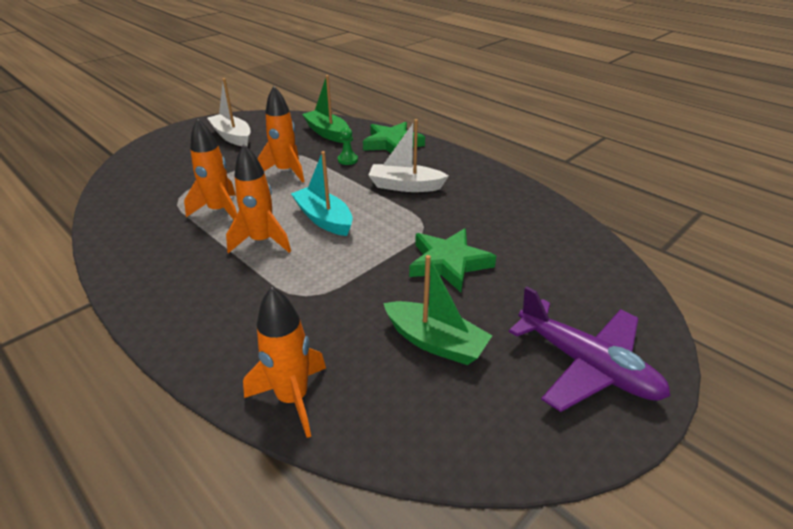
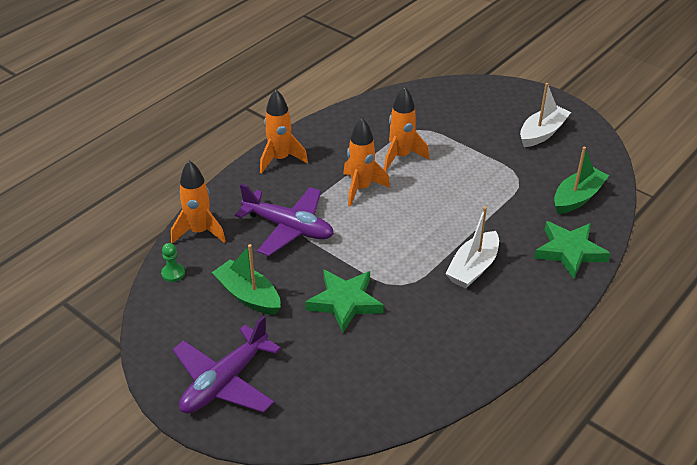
camera: 85 degrees right, 5 degrees up
(286, 172) = (479, 182): orange rocket -> orange rocket (280, 159)
(313, 302) = (288, 228): none -> purple plane
(324, 219) = (400, 218): turquoise boat -> none
(347, 160) = (517, 220): green pawn -> green pawn (173, 273)
(405, 186) = (473, 268): white boat -> white boat turned 150 degrees counterclockwise
(435, 342) = (248, 296): green boat -> green boat turned 105 degrees clockwise

